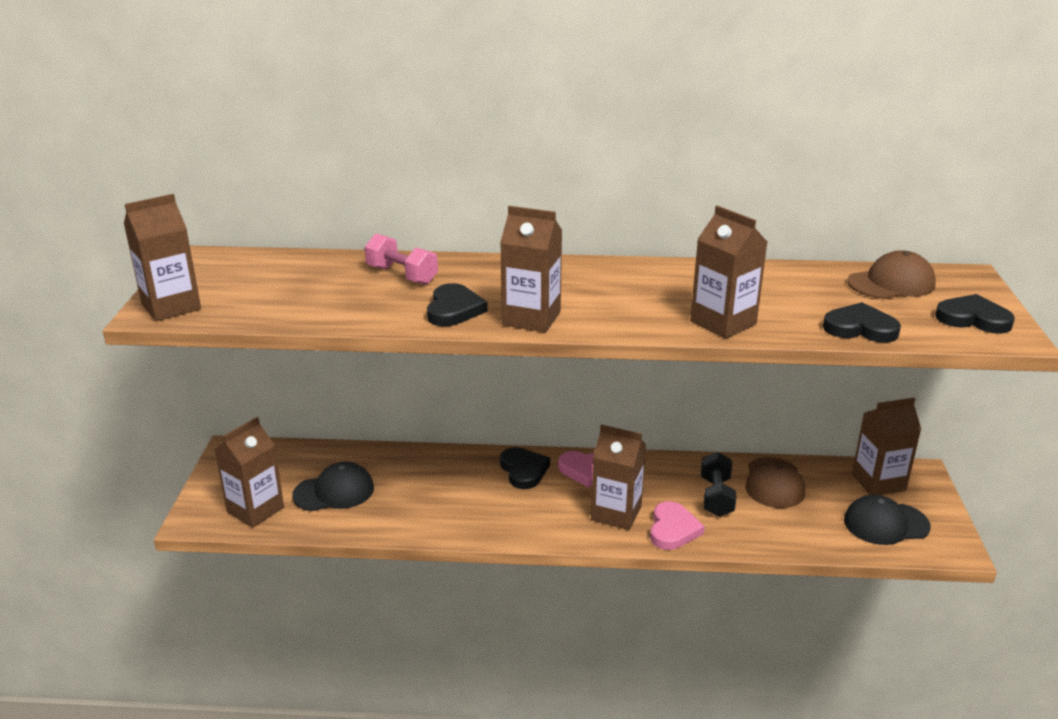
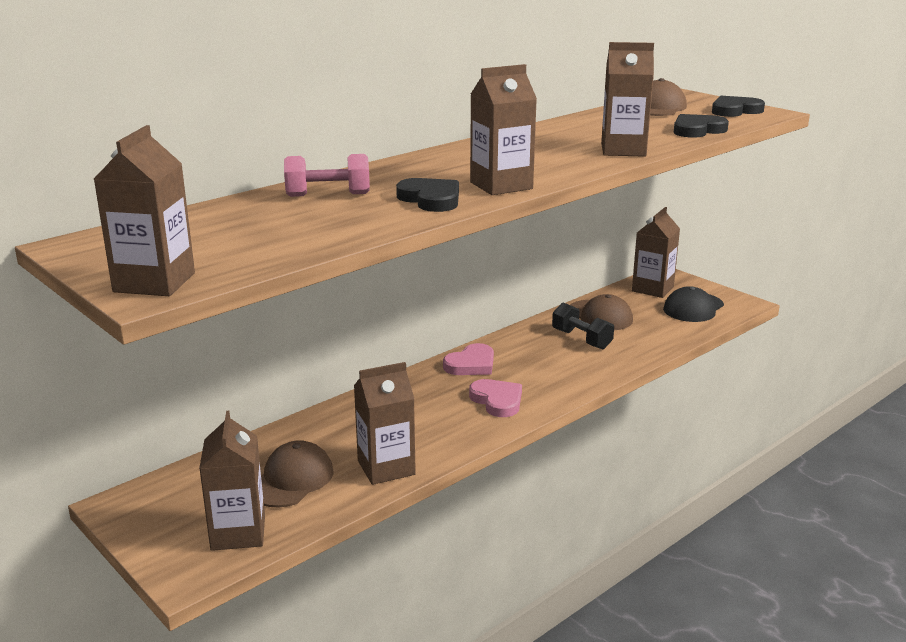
camera: 45 degrees left, 5 degrees down
(334, 492) = (291, 480): black cap -> brown cap
(523, 470) = (425, 387): black heart -> none
(616, 513) = (538, 379): brown carton -> brown carton (386, 468)
(673, 529) = (589, 370): pink heart -> pink heart (497, 401)

